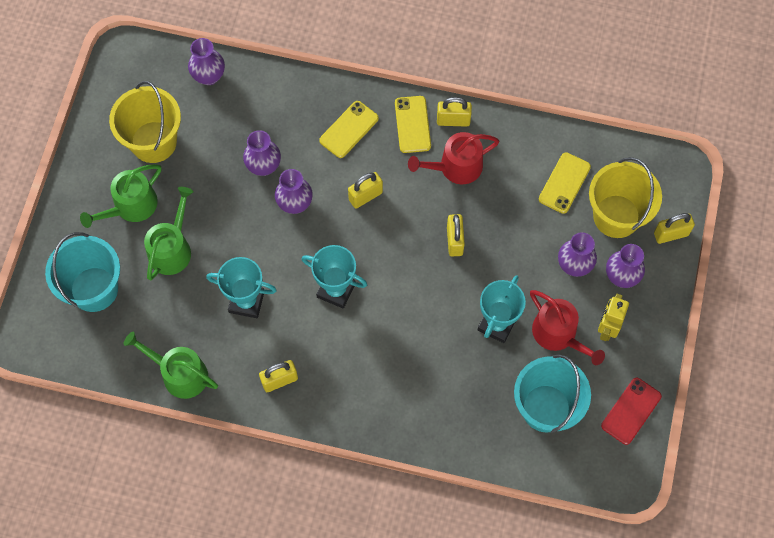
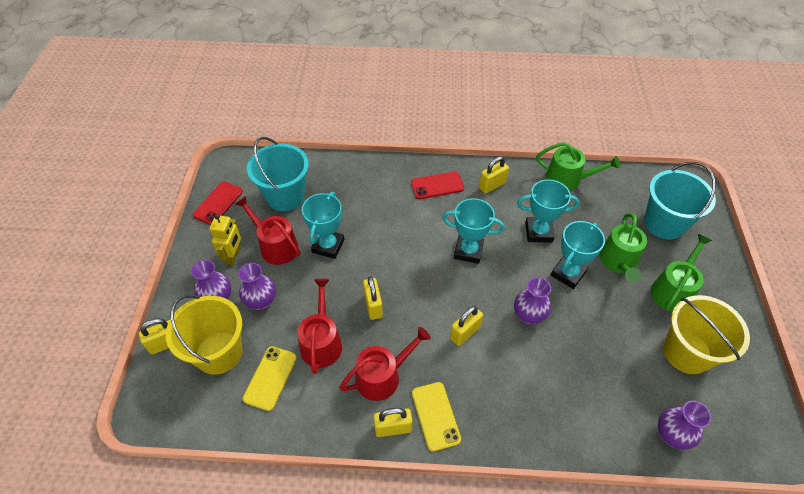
camera: 170 degrees right, 15 degrees down
(234, 244) = (568, 273): none -> turquoise trophy
(263, 166) = (571, 346): purple vase -> none
(349, 129) = (500, 398): yellow phone -> none
(349, 392) = (437, 185): none -> red phone
(512, 210) = (321, 342): none -> red watering can

